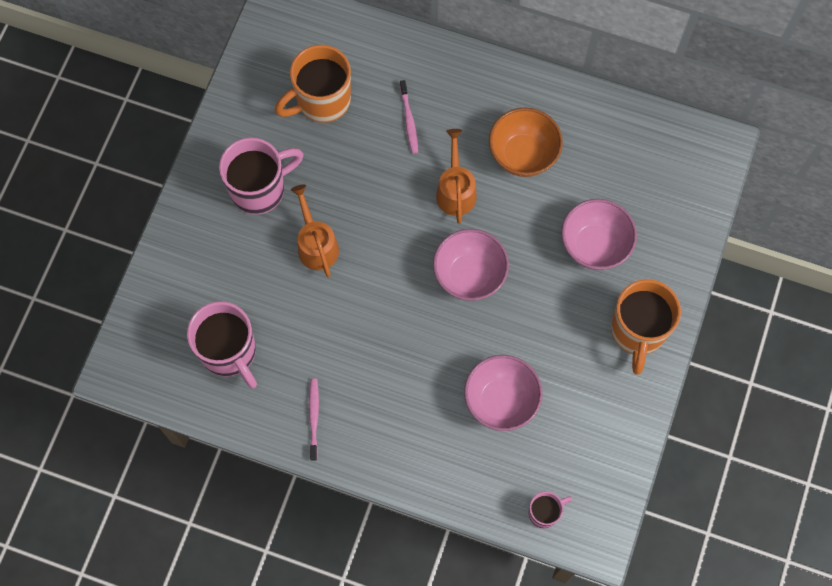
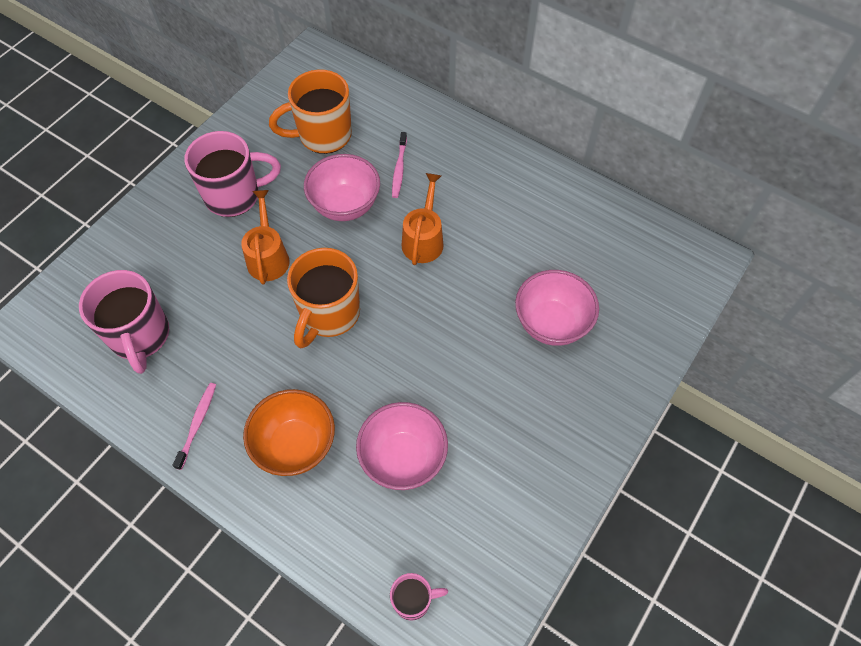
camera: 15 degrees right, 10 degrees down
(469, 276) = (411, 322): pink bowl -> pink bowl (345, 206)
(523, 155) = (501, 223): orange bowl -> orange bowl (295, 445)
(637, 331) = (576, 422): orange mug -> orange mug (329, 314)

